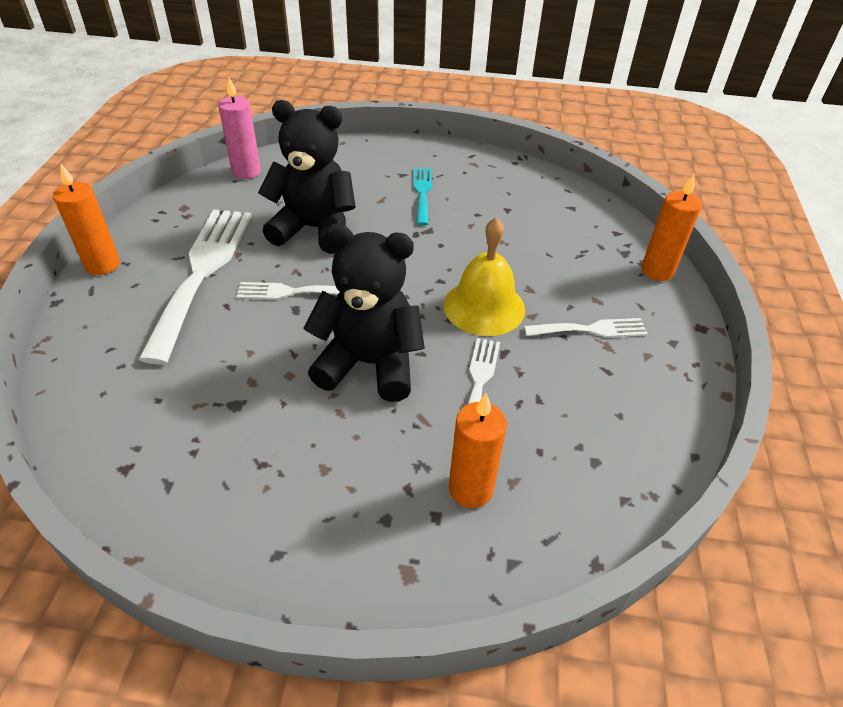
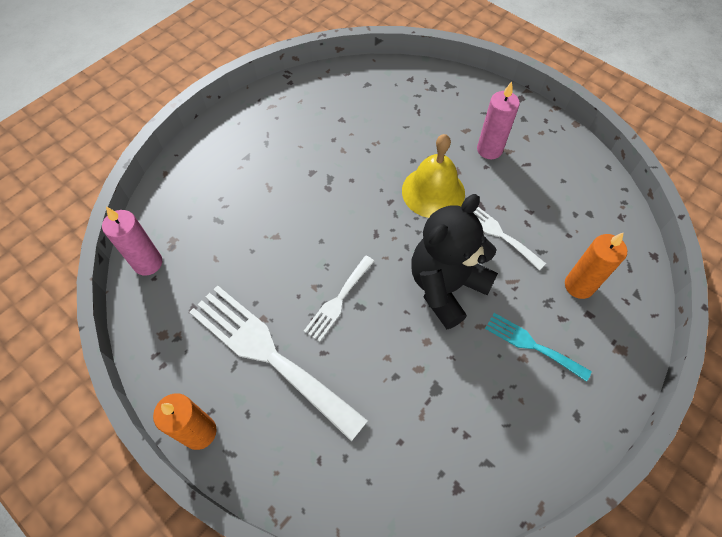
camera: 55 degrees left, 15 degrees up
(314, 229) = (272, 250): black teddy bear -> none
(422, 192) = (281, 157): turquoise fork -> turquoise fork (532, 345)
(591, 329) = (489, 149): white fork -> pink candle
(657, 271) = (460, 84): orange candle -> none

